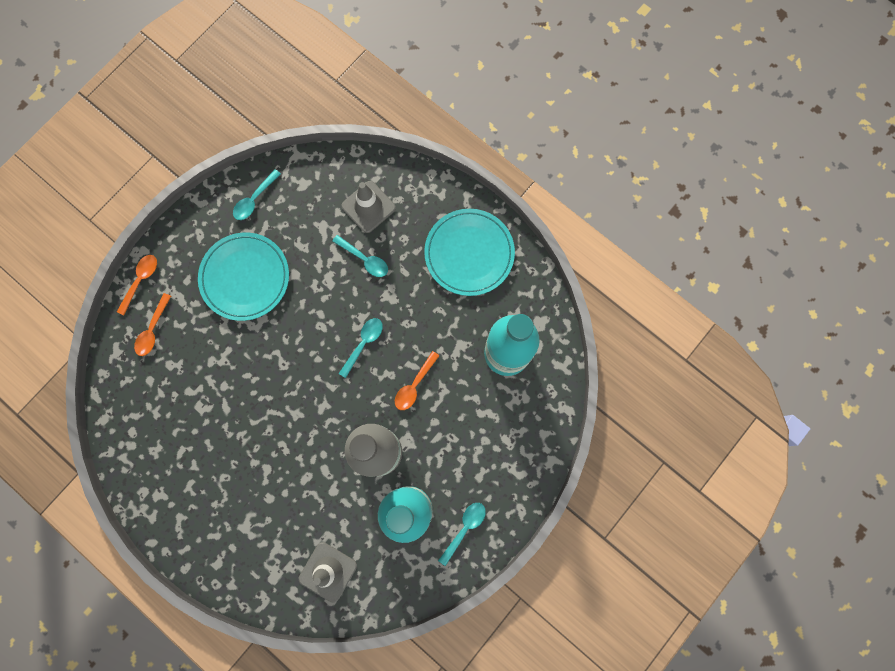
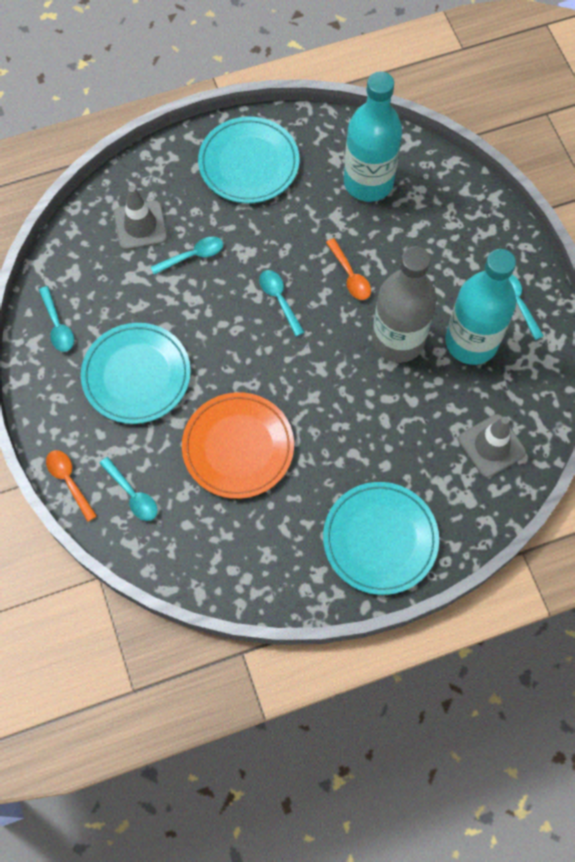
camera: 60 degrees left, 10 degrees down
(153, 330) = (132, 494): orange spoon -> turquoise spoon
(208, 526) = (380, 539): none -> turquoise plate
(227, 382) = (238, 447): none -> orange plate

